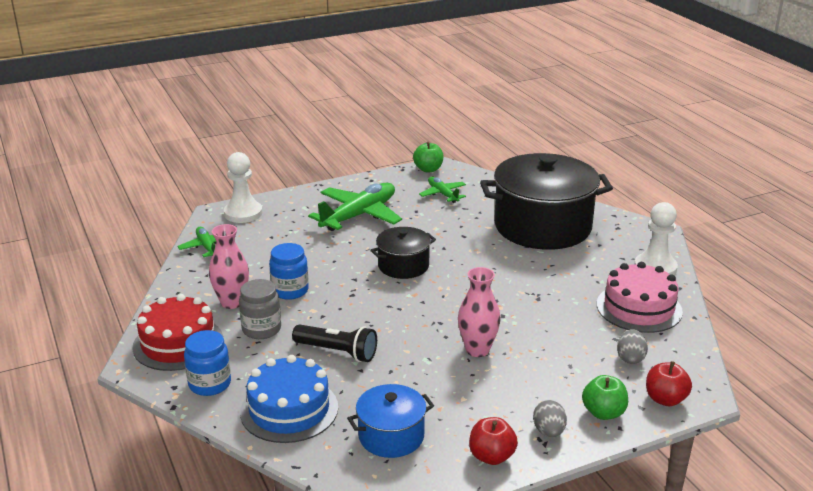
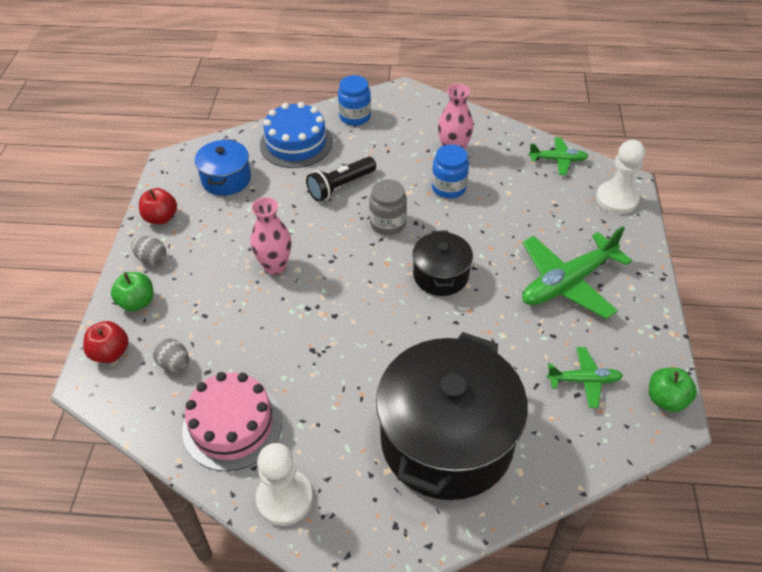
camera: 120 degrees right, 20 degrees up
(178, 343) = (416, 114): red cake -> none
(261, 329) = (402, 157): grey jar -> grey jar (388, 223)
(359, 215) = (567, 283): green plane -> green plane turned 75 degrees clockwise

